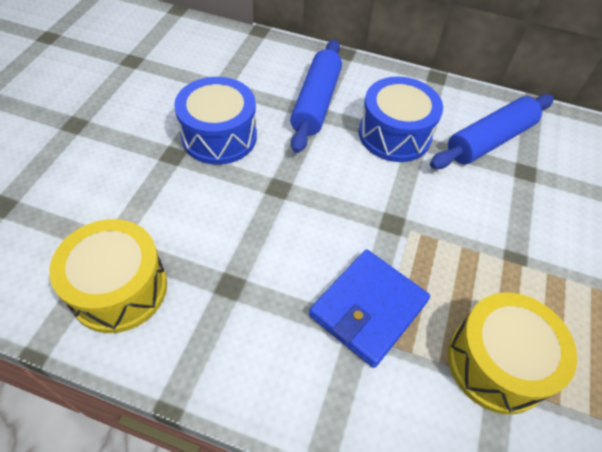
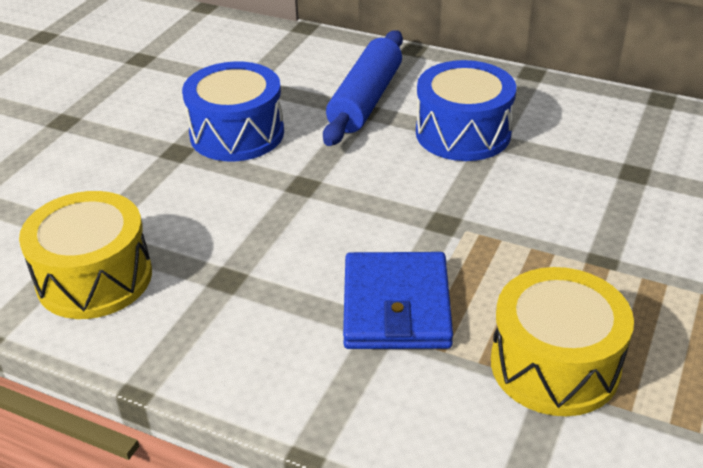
camera: 10 degrees right, 15 degrees down
(368, 309) = (396, 306): blue wallet -> blue wallet turned 45 degrees counterclockwise
(489, 140) = (590, 140): blue rolling pin -> none

